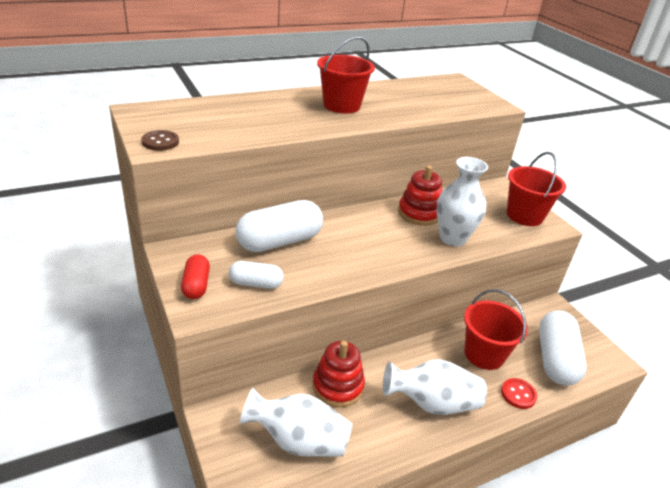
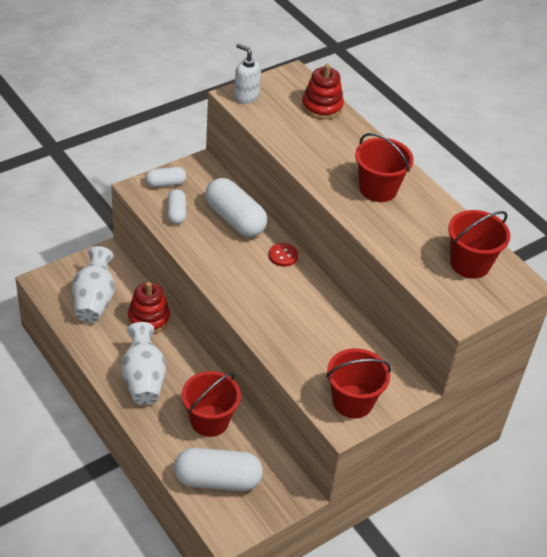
camera: 80 degrees right, 10 degrees up
(160, 142) = (246, 97): brown button -> white soap dispenser
(196, 285) = (165, 183): red capsule -> white capsule
(419, 213) = (318, 311): red stacking toy -> red stacking toy (322, 106)
(438, 91) = (470, 264): none -> red bucket
(452, 238) = (283, 336): white vase -> none
(518, 394) = (165, 442): red button -> red button (283, 256)

